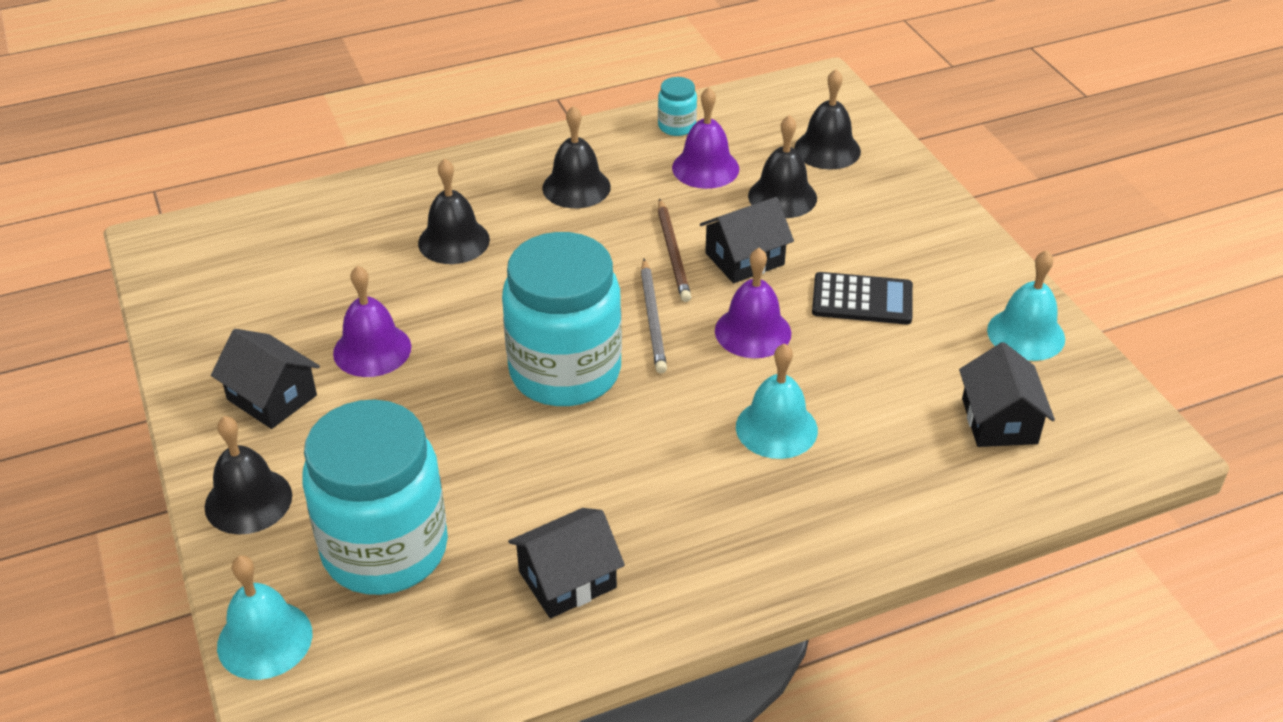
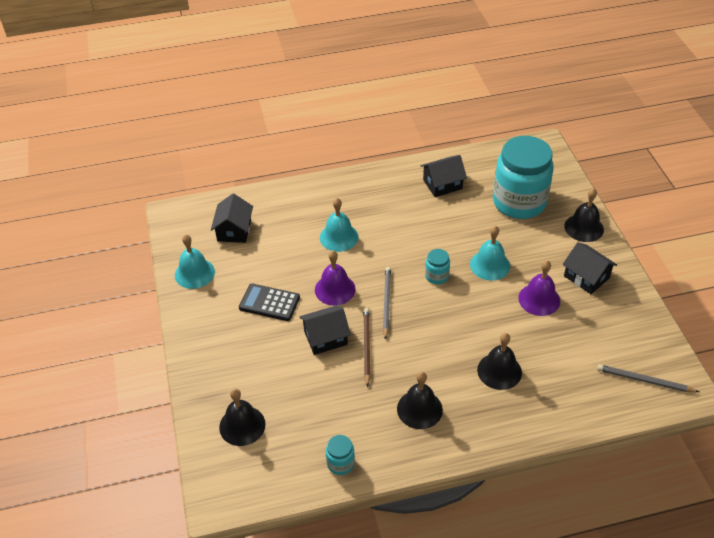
camera: 170 degrees left, 5 degrees up
(222, 249) = (644, 380): none -> grey pencil
(264, 639) = (562, 175): turquoise bell -> turquoise bell (490, 265)
(565, 372) = (437, 276): turquoise jar -> turquoise jar, size x0.41
(705, 168) = (330, 417): purple bell -> none
(782, 196) = (287, 385): black bell -> none

